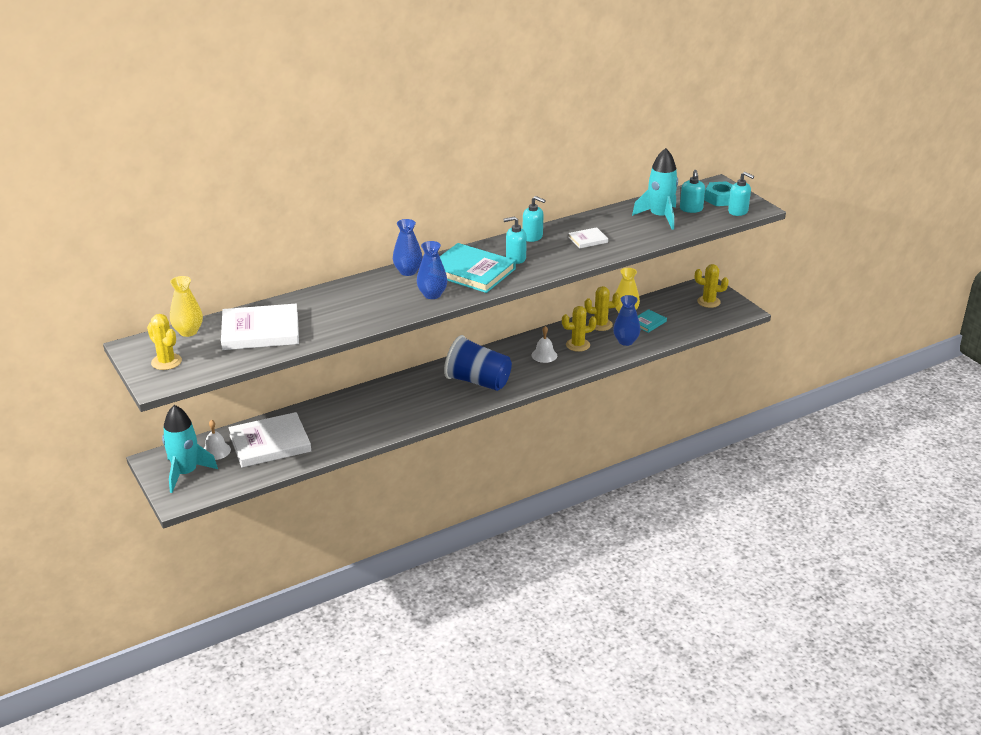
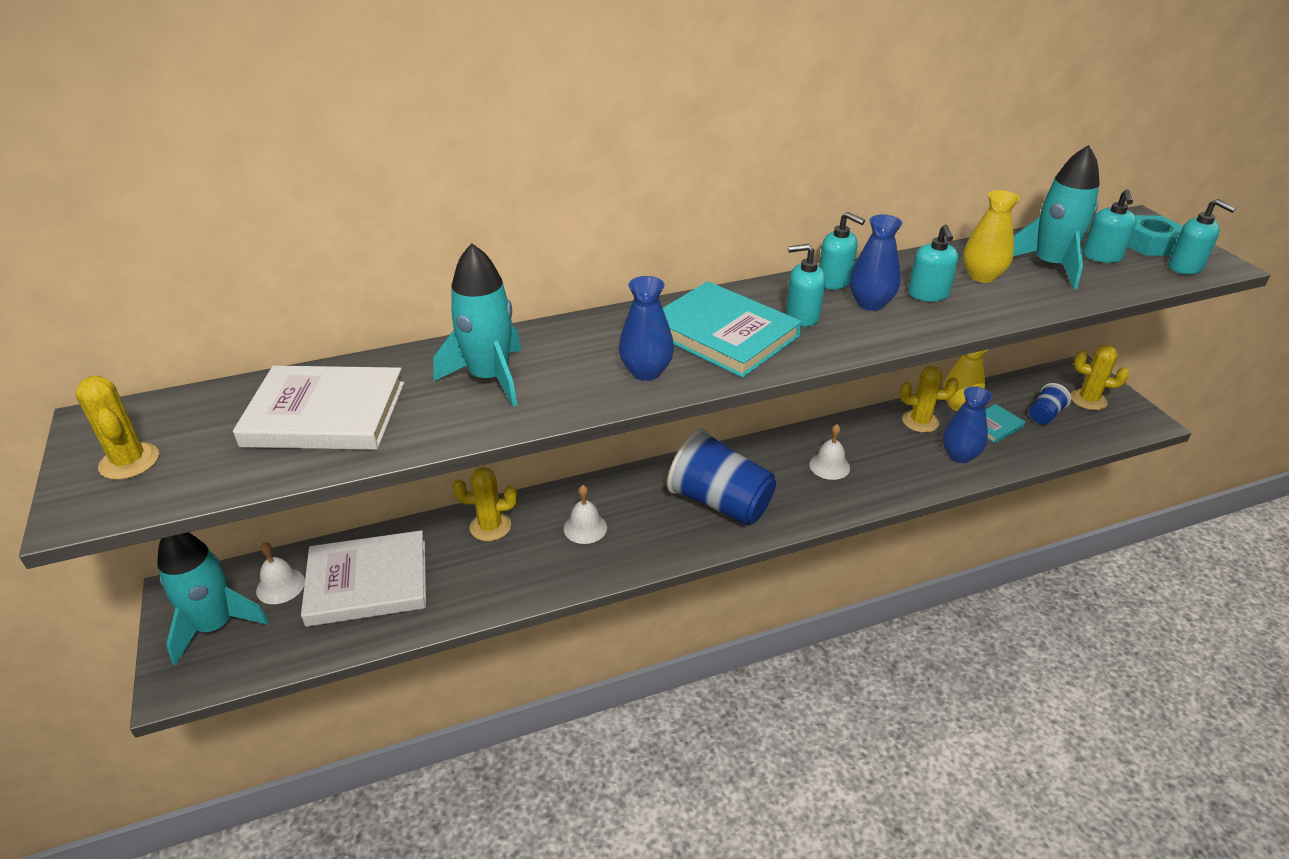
camera: 10 degrees right, 5 degrees up
(188, 331) = (205, 401): yellow vase -> yellow vase (982, 276)
(345, 305) = (489, 378): none -> turquoise rocket
(396, 403) = (585, 528): none -> white bell
(408, 271) = (616, 323): blue vase -> blue vase (870, 303)
(578, 345) = (883, 453): yellow cactus -> yellow cactus (490, 527)
(588, 240) = (928, 294): white book -> turquoise soap dispenser
(680, 313) = (1044, 415): none -> blue cup

